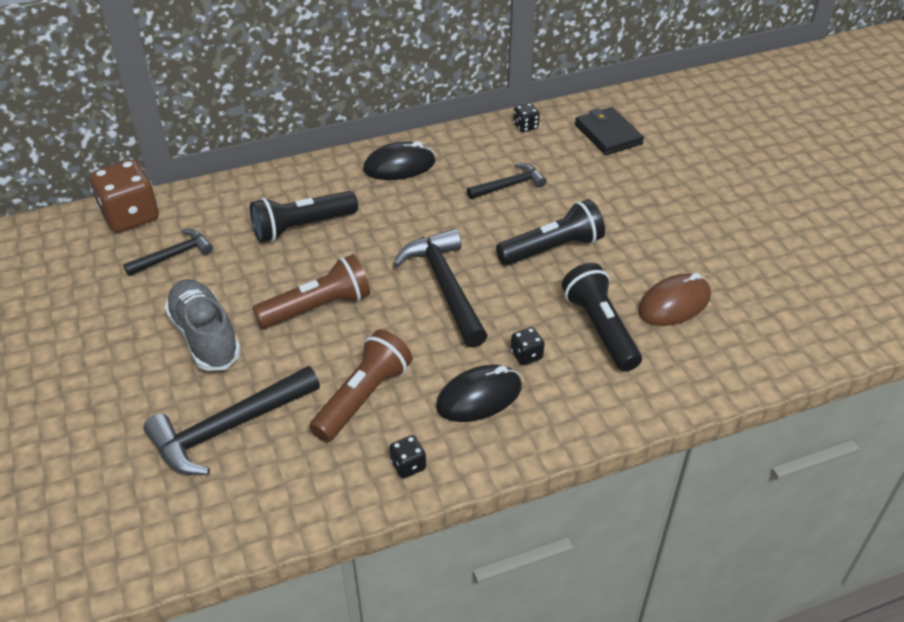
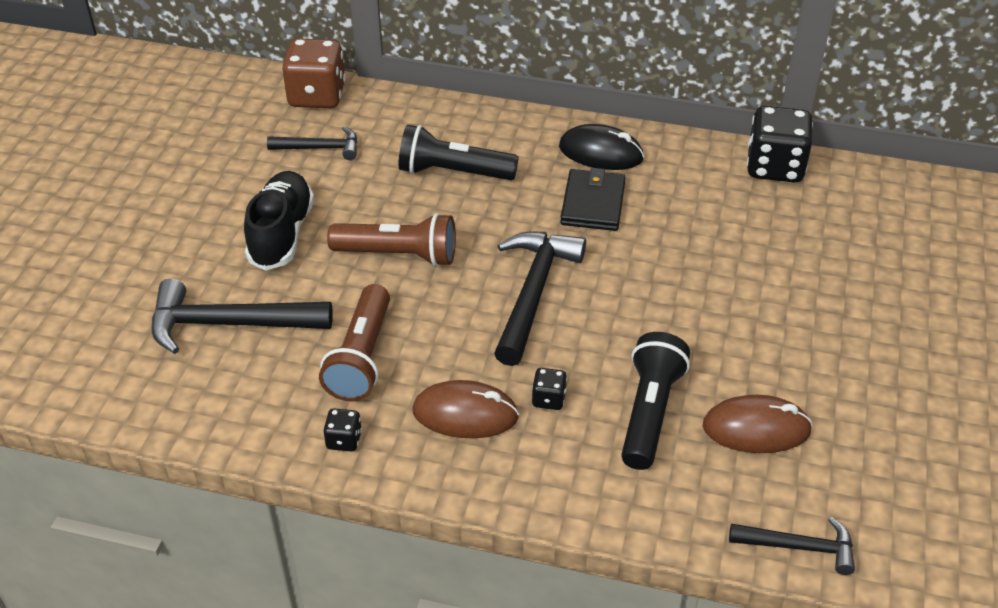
camera: 35 degrees right, 0 degrees up
(205, 337) = (281, 234): grey shoe -> black shoe
(363, 397) = (362, 357): brown flashlight -> brown flashlight turned 120 degrees clockwise
(479, 397) = (465, 414): black mouse -> brown mouse
(509, 185) = (696, 222): black hammer -> black hammer (799, 547)
(525, 126) = (774, 167): black dice -> black dice, size x2.18
(552, 248) = (678, 307): black flashlight -> none
(608, 134) = (862, 214): black wallet -> black wallet (593, 203)

